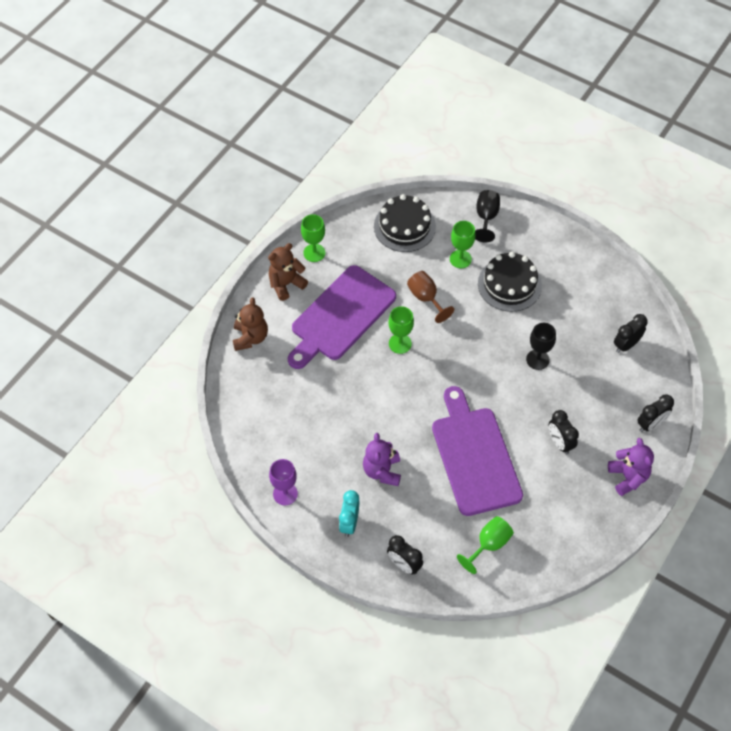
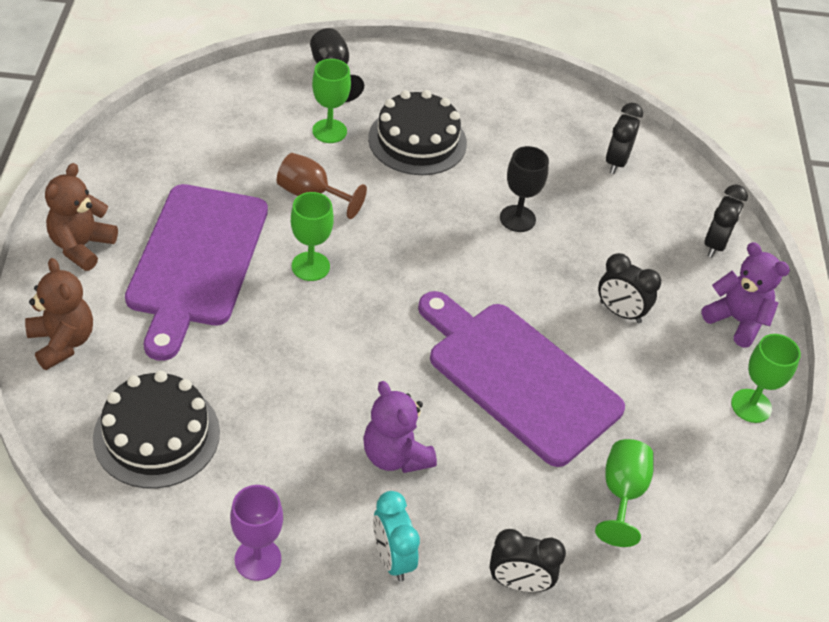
camera: 35 degrees left, 10 degrees down
(314, 253) = (104, 190): green goblet -> green goblet (751, 406)
(404, 226) = (223, 115): black cake -> black cake (157, 435)

